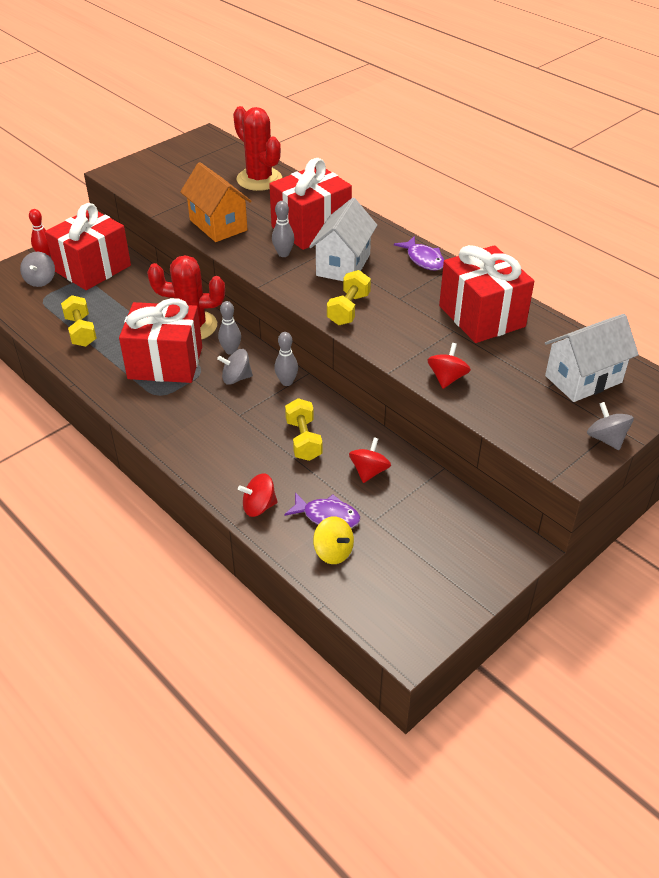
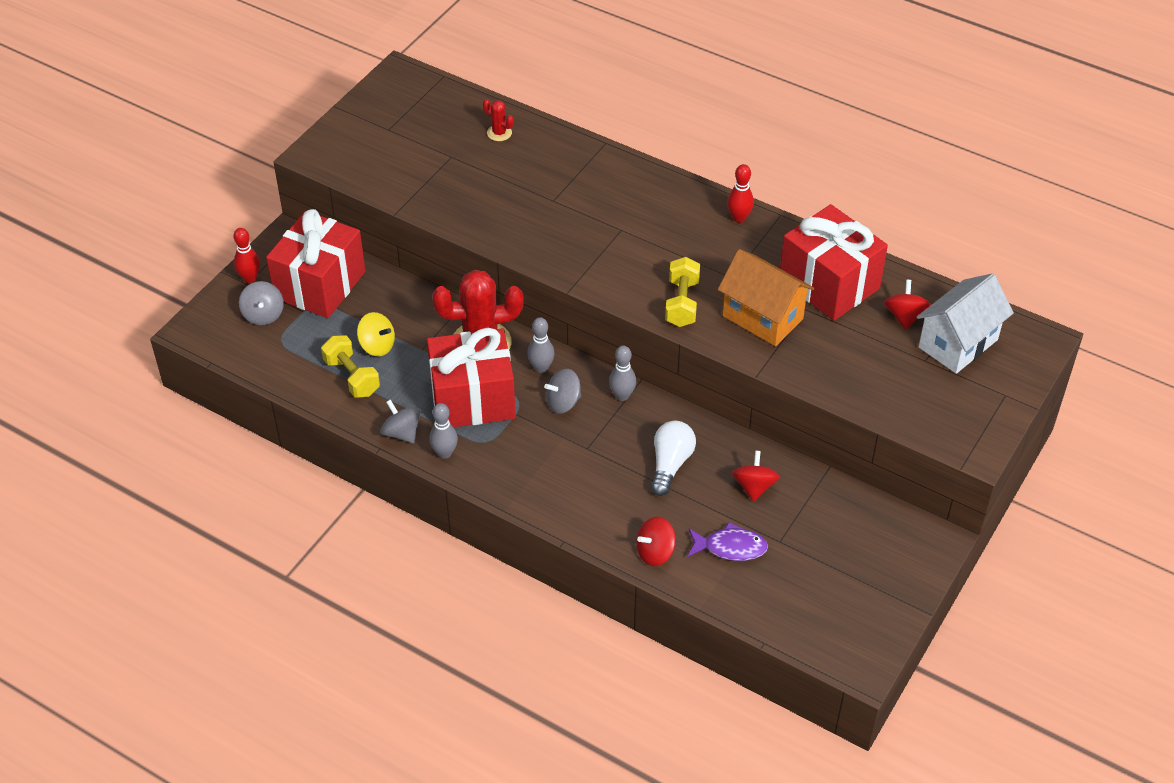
camera: 15 degrees left, 5 degrees up
(218, 225) = (481, 212): orange house -> orange house (762, 317)
(259, 179) = (499, 133): red cactus -> red cactus, size x0.44
(283, 254) = (577, 240): grey bowling pin -> grey bowling pin (445, 453)
(303, 440) = (670, 464): yellow dumbbell -> white light bulb
(311, 228) = (593, 196): red gift -> none
(333, 552) = (752, 585): yellow spinning top -> yellow spinning top (377, 346)
(343, 265) = (651, 243): white house -> none
(423, 259) = (739, 218): purple fish -> red bowling pin
(447, 378) = (819, 371): red spinning top -> red spinning top (904, 316)
(606, 439) = (999, 410): grey spinning top -> grey spinning top (402, 433)

